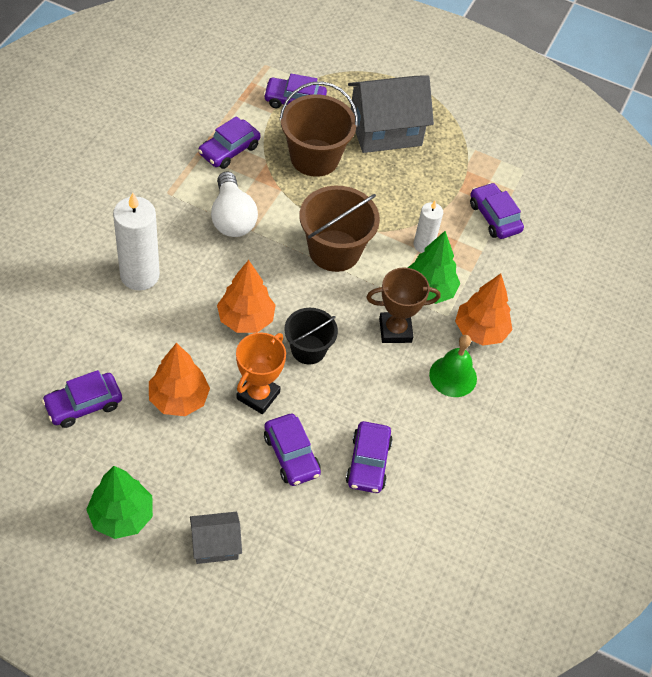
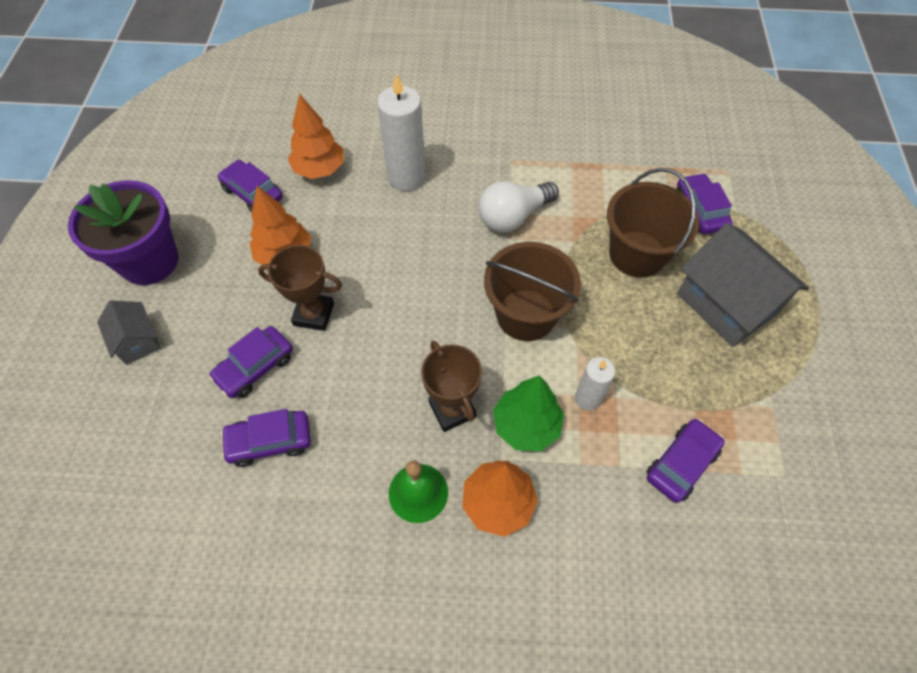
camera: 75 degrees right, 5 degrees up
(121, 516) = (149, 261): green tree -> purple flower pot
(229, 150) = (594, 184): purple car -> none
(245, 319) = (398, 272): orange tree -> orange tree (319, 169)
(258, 395) = (314, 314): orange trophy -> brown trophy
(308, 349) = (387, 336): black bucket -> none

